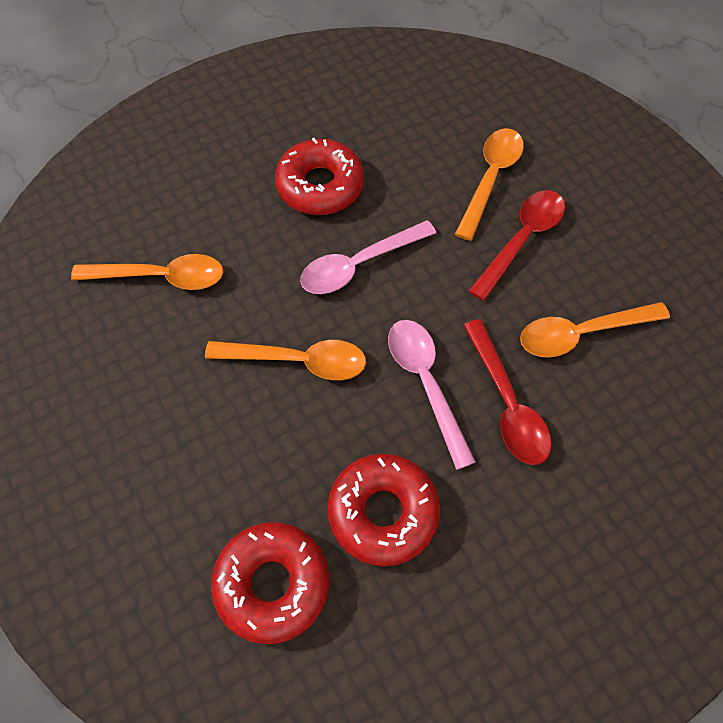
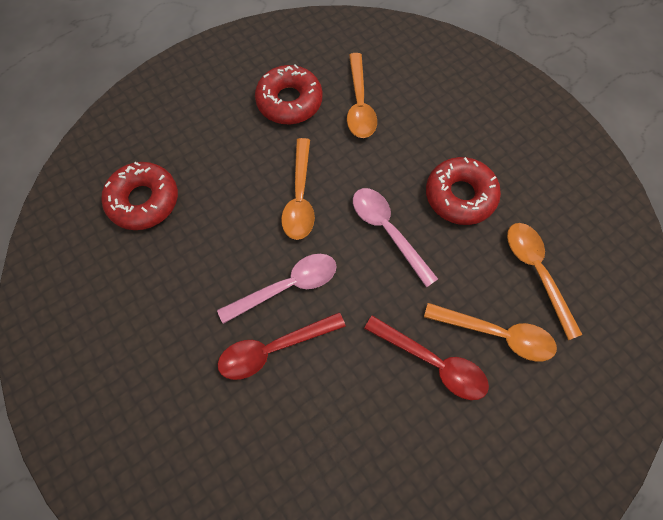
camera: 85 degrees right, 5 degrees up
(383, 512) = (188, 262): red donut -> red donut (289, 101)
(581, 333) = (342, 413): orange spoon -> orange spoon (536, 272)

